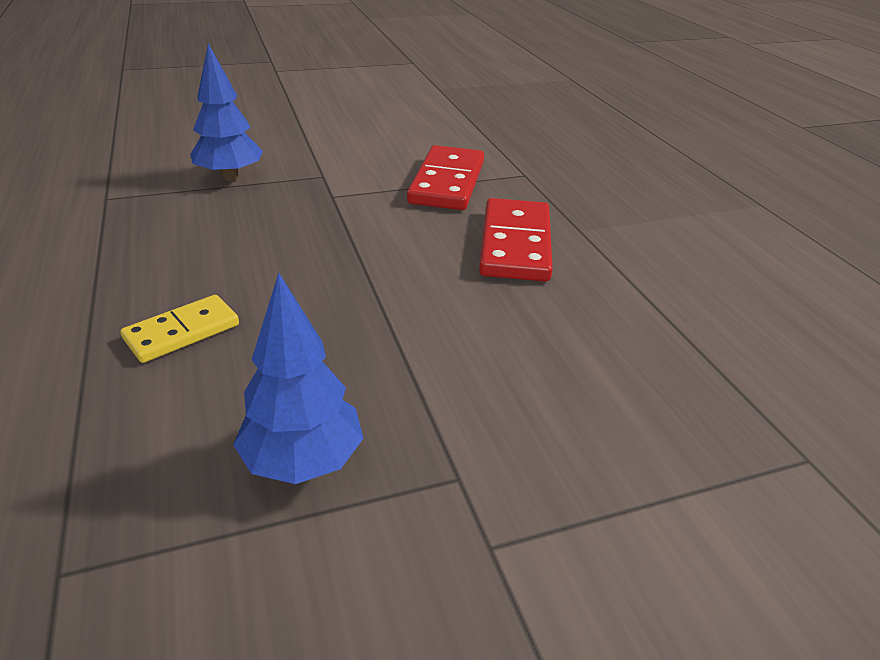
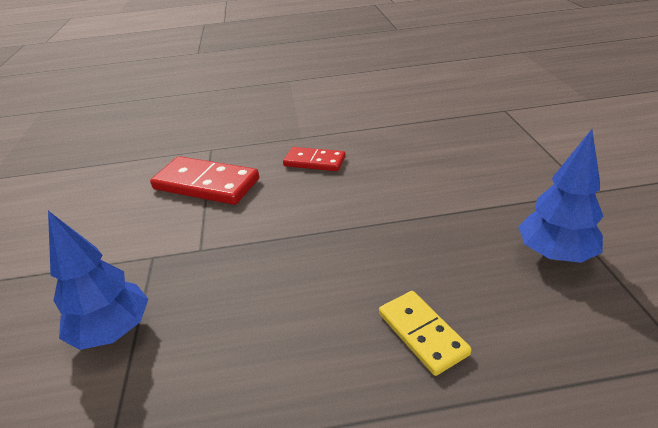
camera: 75 degrees left, 0 degrees up
(515, 244) = (314, 161): red domino -> red domino, size x0.61

